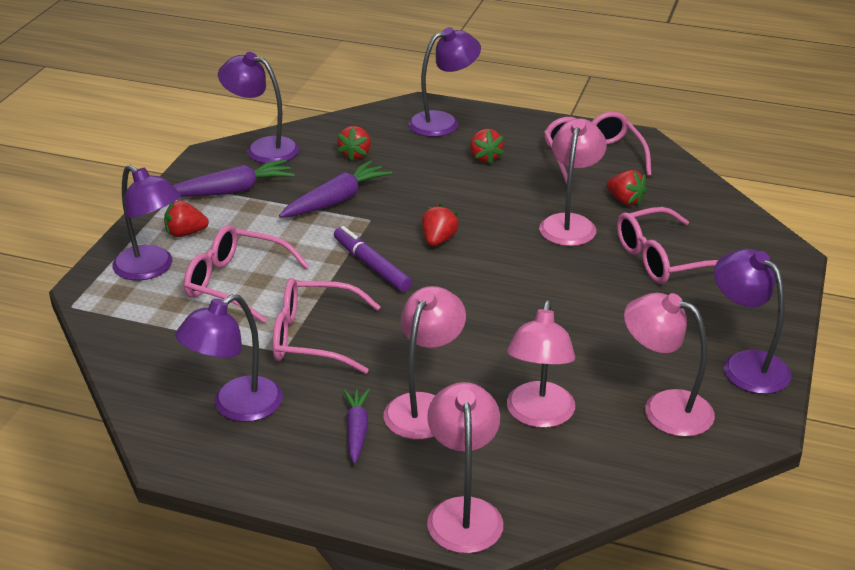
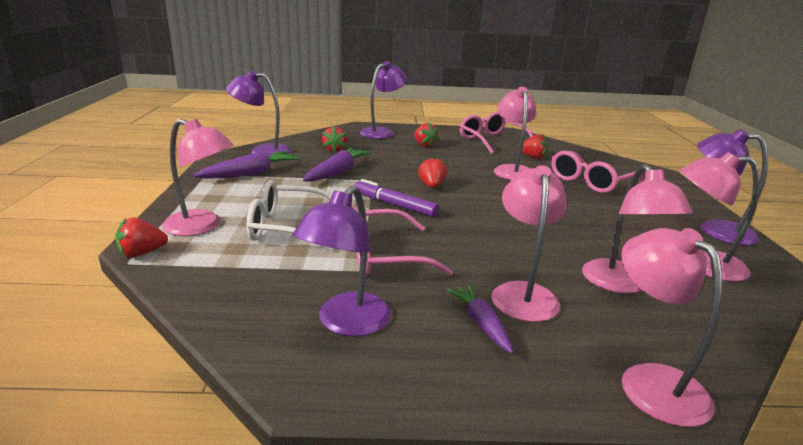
camera: 20 degrees left, 10 degrees down
(151, 269) = (202, 226): purple lamp -> pink lamp
(185, 233) = (223, 201): red strawberry -> red strawberry (142, 253)
(235, 283) = (287, 227): pink glasses -> white glasses

